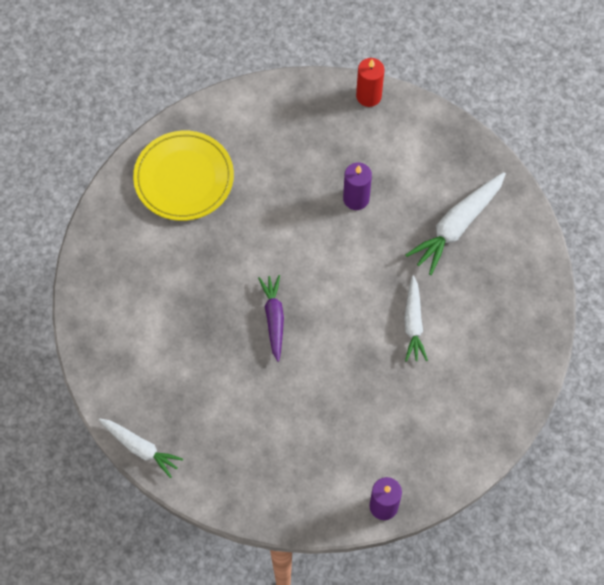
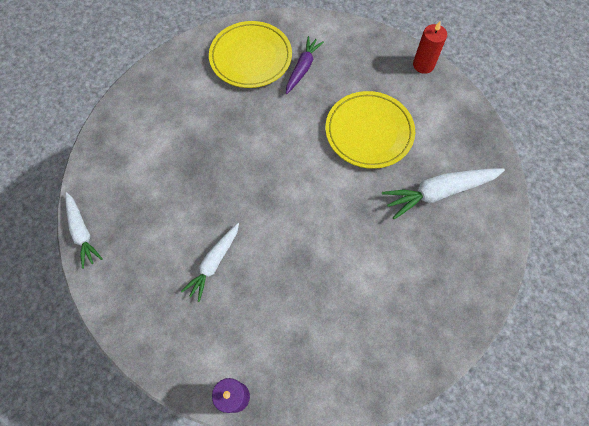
camera: 30 degrees right, 0 degrees up
(274, 318) = (248, 188): purple carrot -> purple carrot (302, 68)
(356, 198) = (369, 132): purple candle -> yellow plate
(413, 323) = (357, 251): white carrot -> white carrot (214, 263)

